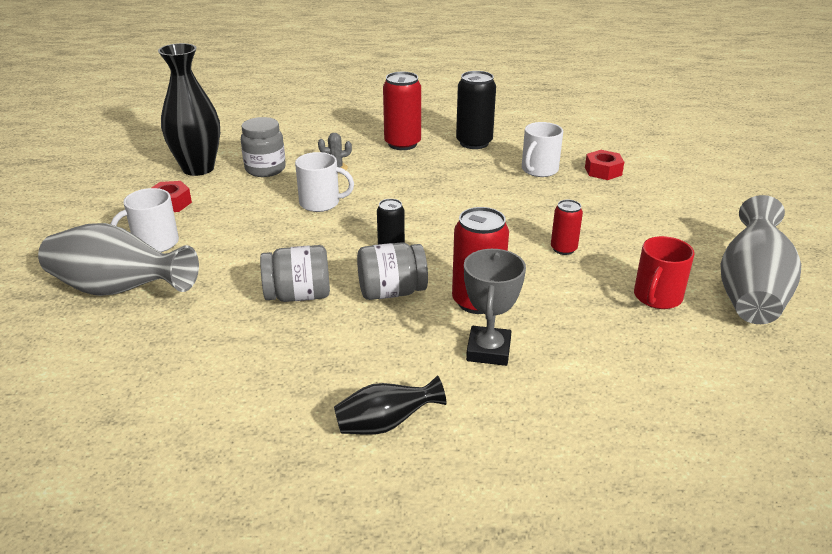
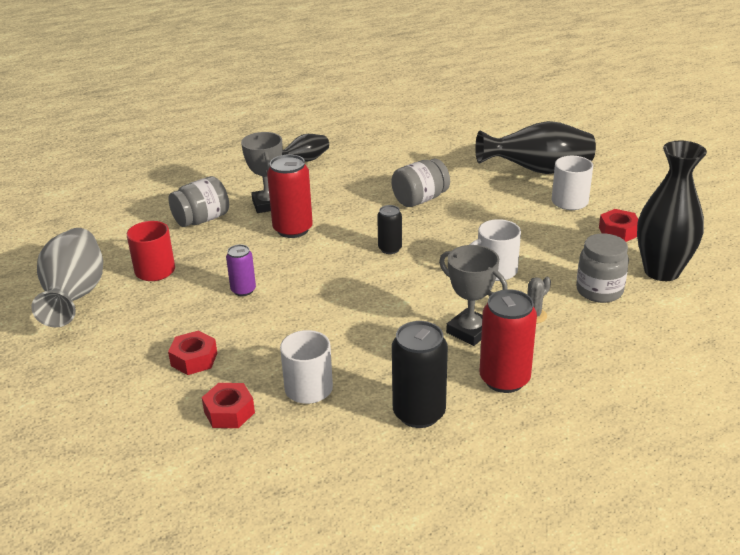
camera: 155 degrees right, 0 degrees up
(119, 290) = (538, 171): grey vase -> black vase
(391, 292) = (359, 219): grey jar -> grey jar (202, 219)
(394, 171) = (470, 331): none -> grey trophy
(563, 249) = (243, 290): red can -> purple can
(624, 206) = (194, 359): none -> red nut

